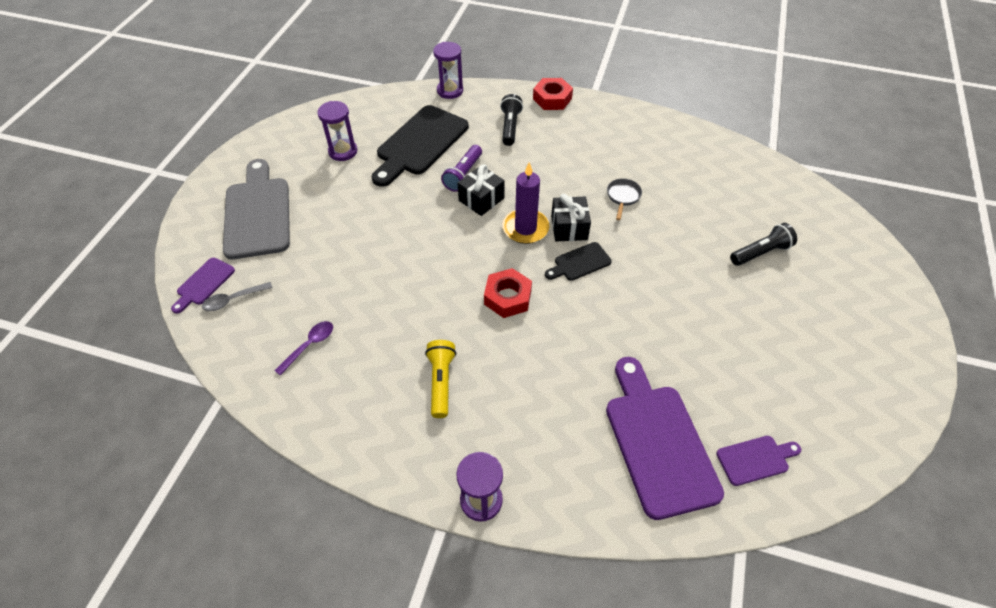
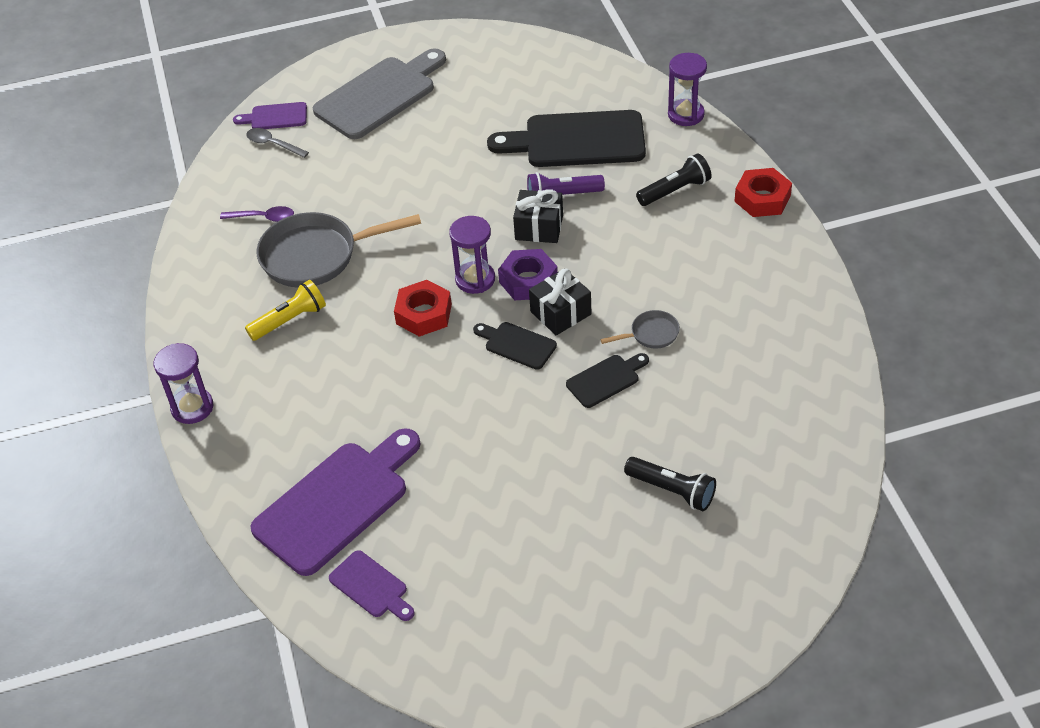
camera: 60 degrees right, 5 degrees down
(343, 151) = (511, 96): purple hourglass -> purple hourglass (475, 279)
(387, 331) = (316, 256): none -> grey pan
(525, 228) = (528, 281): purple candle -> purple nut
(645, 236) = (606, 379): none -> black cutting board

